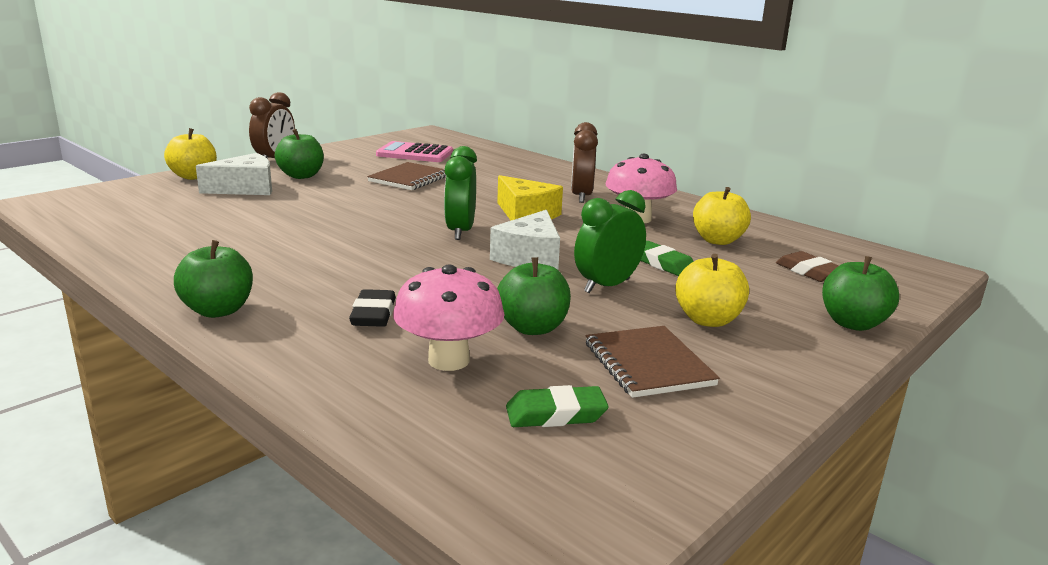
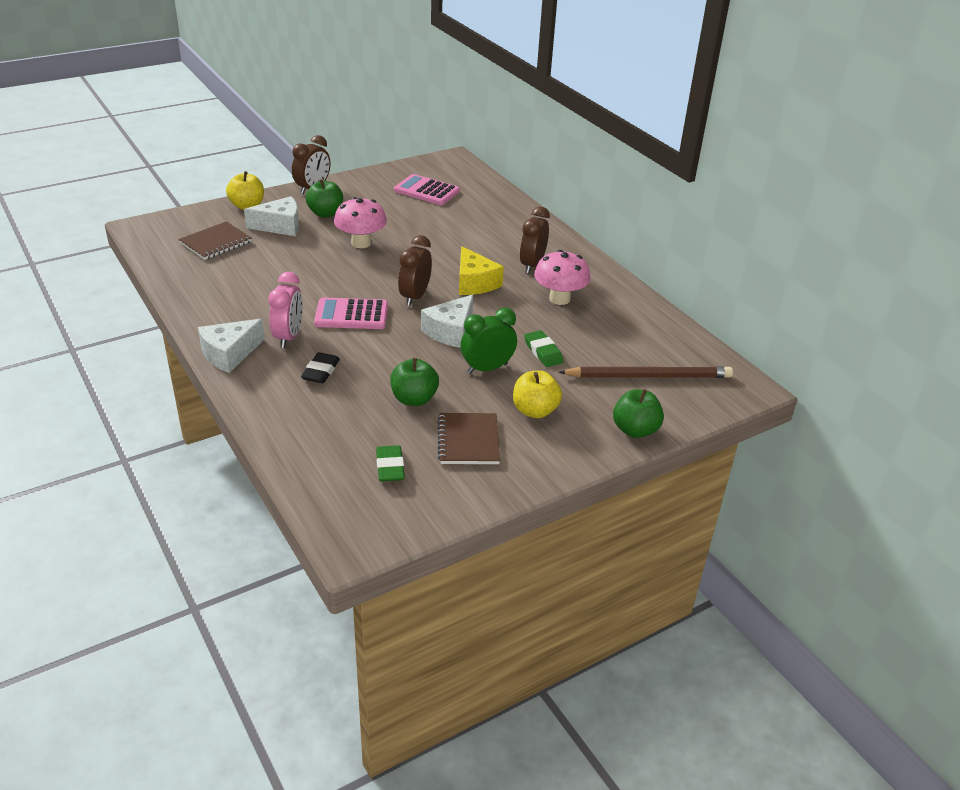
camera: 15 degrees right, 15 degrees up
(218, 310) = (229, 354): green apple -> white cheese
(305, 284) = (288, 337): none -> pink clock
(385, 254) = (351, 315): none -> pink calculator
(409, 179) = (407, 226): brown notebook -> brown notebook (216, 242)
(448, 360) = (349, 417): pink mushroom -> pink mushroom (361, 243)
(460, 231) = (415, 297): green clock -> brown clock
(556, 414) = (390, 467): green eraser -> green eraser turned 75 degrees clockwise
(717, 240) = (605, 332): yellow apple -> none
(809, 272) = (649, 376): brown eraser -> brown pencil

